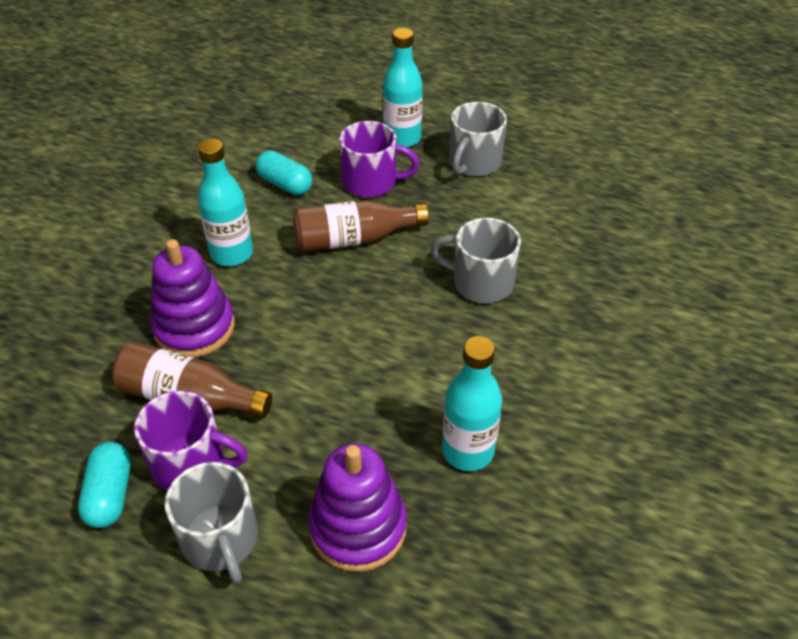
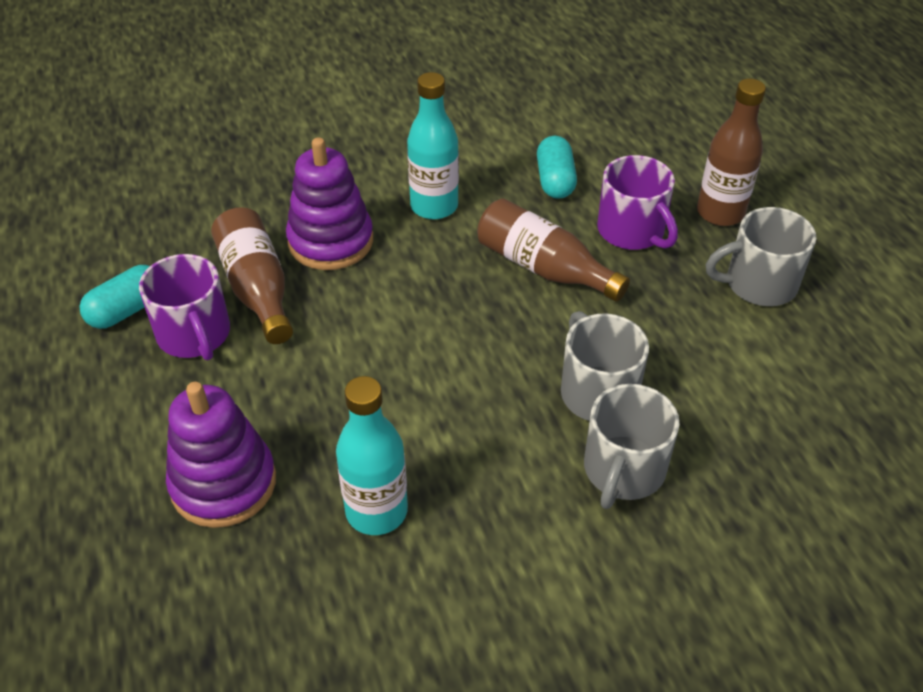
camera: 50 degrees right, 0 degrees up
(221, 539) = (139, 402): grey mug -> grey mug (623, 470)
(402, 138) = (720, 213): turquoise bottle -> brown bottle

